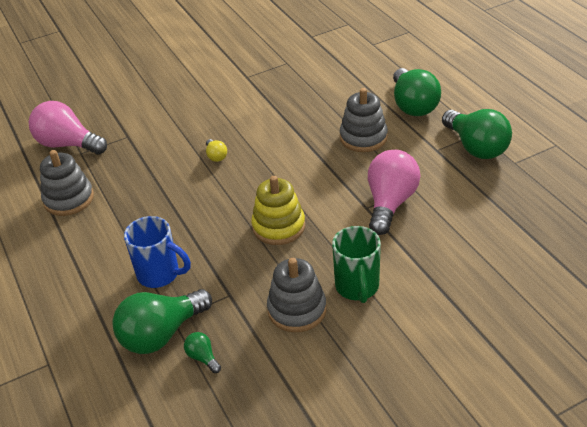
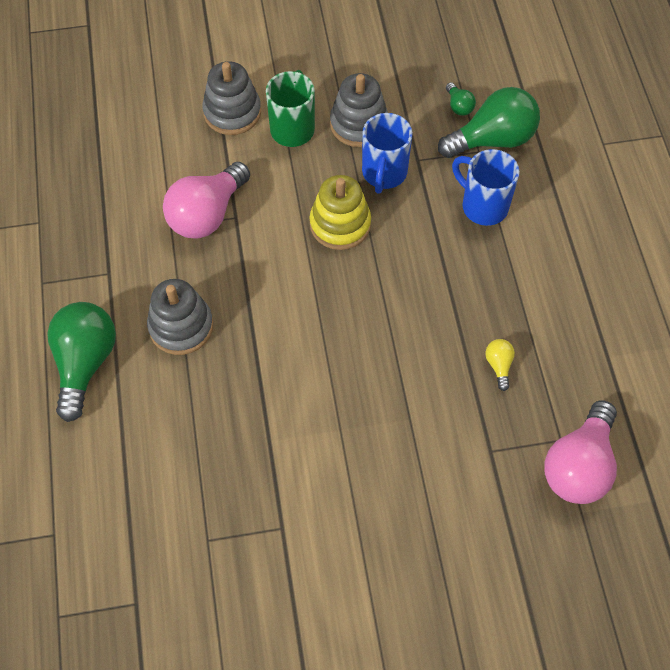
camera: 165 degrees left, 20 degrees up
(68, 144) = (579, 466): pink light bulb -> pink light bulb turned 75 degrees clockwise
(69, 199) = (579, 354): grey stacking toy -> grey stacking toy (232, 112)
(216, 156) = (378, 363): yellow light bulb -> yellow light bulb (499, 365)
(256, 274) = (384, 174): none -> blue mug
(476, 147) = (62, 260): green light bulb -> none

